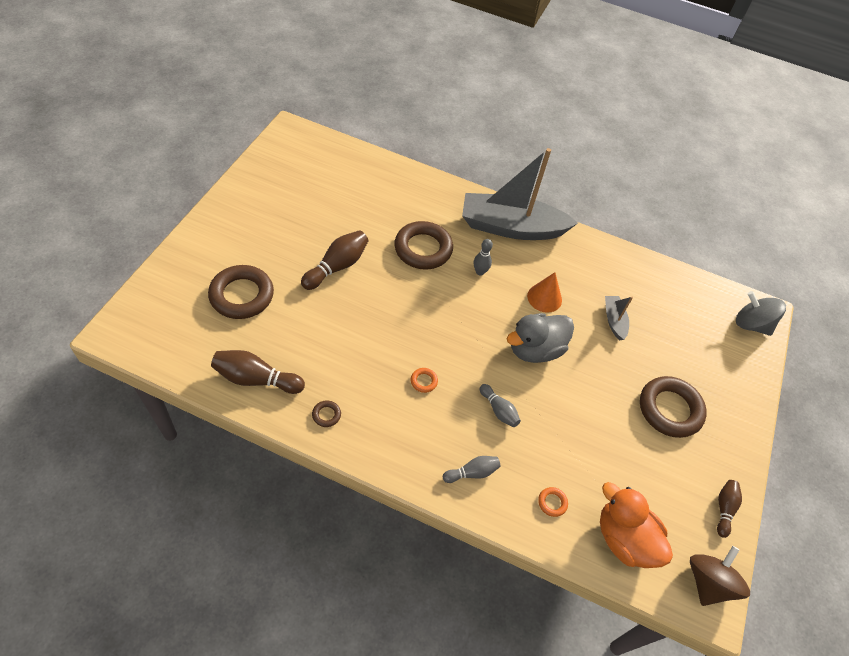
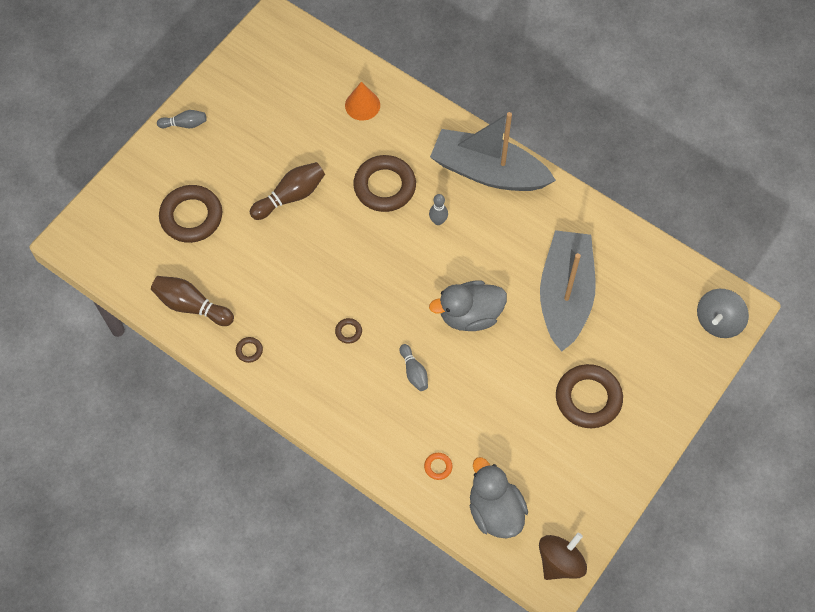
camera: 20 degrees right, 10 degrees up
(423, 381) = (348, 332): orange ring -> brown ring
(472, 473) = (371, 427): grey bowling pin -> grey bowling pin (184, 124)
(544, 298) = (498, 260): orange cone -> orange cone (362, 105)
(614, 321) = (565, 296): grey boat -> grey boat, size x2.35
(624, 539) = (495, 511): orange duck -> grey duck
(724, 509) = (603, 502): brown bowling pin -> none
(751, 324) = (718, 321): grey spinning top -> grey spinning top turned 105 degrees counterclockwise

